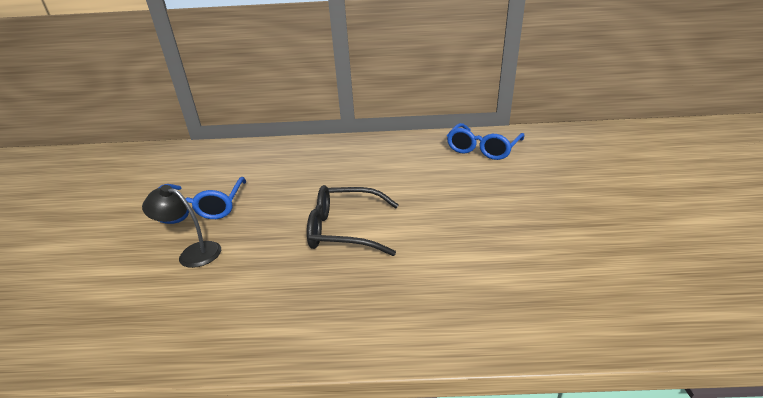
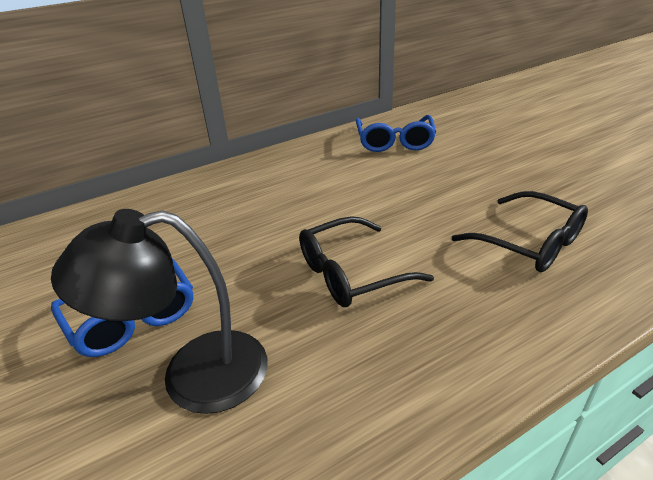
camera: 30 degrees left, 5 degrees up
(193, 253) = (193, 375): black lamp -> black lamp, size x1.80
(508, 258) = (529, 243): none -> black glasses

